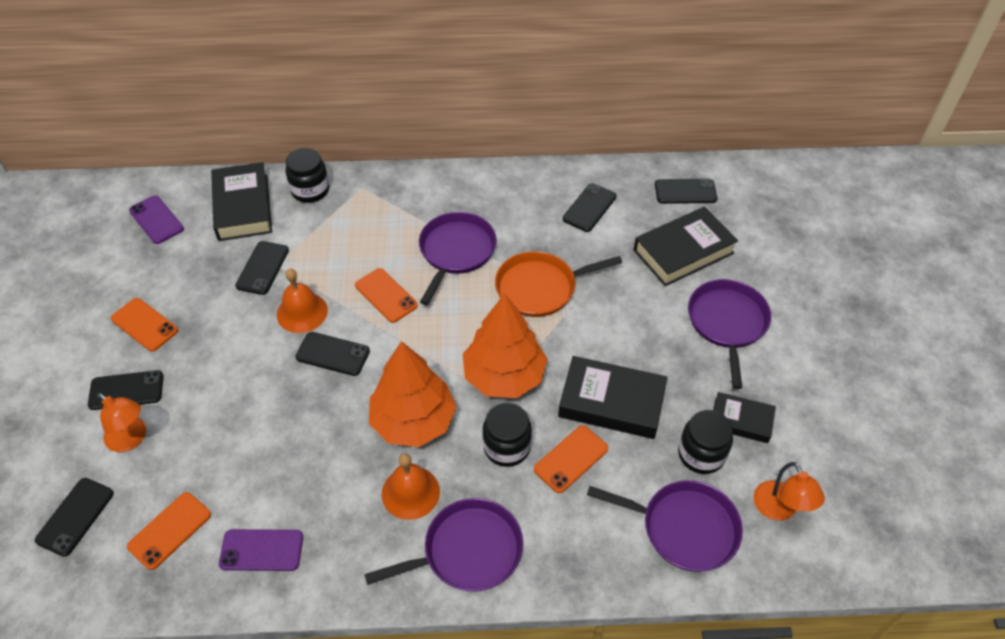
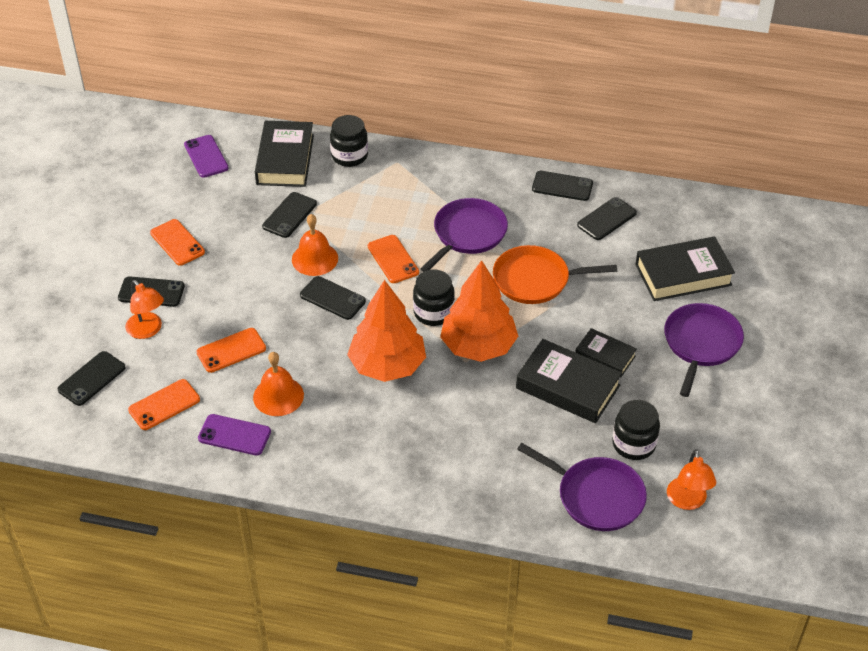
camera: 15 degrees right, 5 degrees down
(410, 492) = (369, 419): orange bell -> orange bell (278, 396)
(467, 551) = (404, 473): purple pan -> none
(507, 447) = (462, 402): black jar -> black jar (433, 312)
(571, 459) = (515, 423): orange phone -> orange phone (231, 350)
(685, 191) = (706, 222): black phone -> black phone (562, 186)
(741, 420) = (681, 425): black book -> black book (605, 356)

